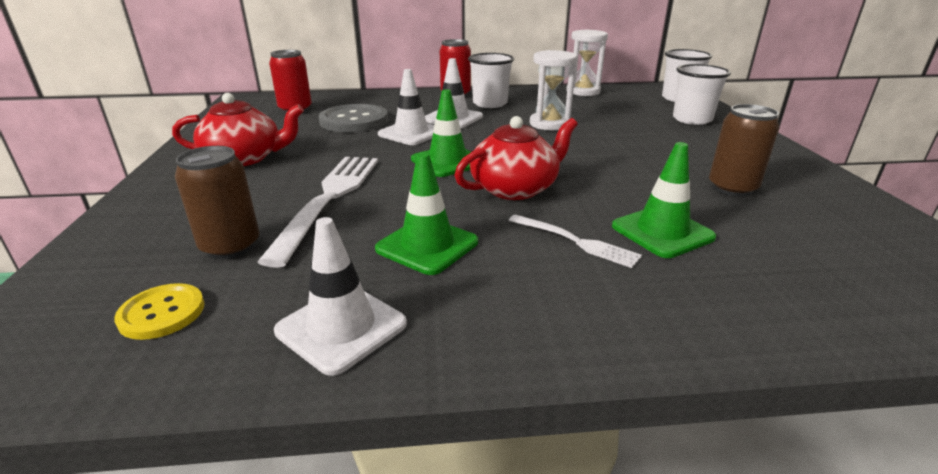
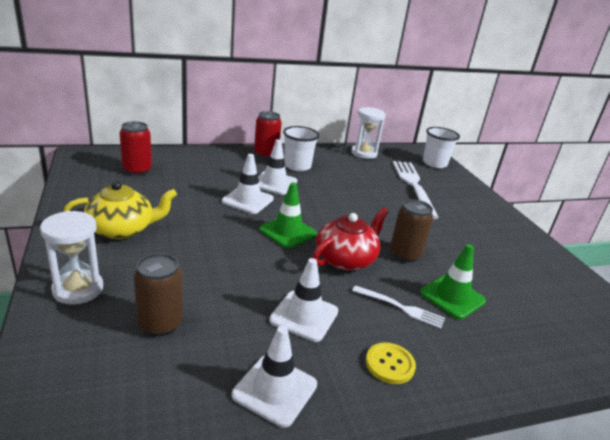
camera: 15 degrees left, 0 degrees up
(162, 313) = (141, 387): yellow button -> yellow button (390, 364)
(245, 158) = (122, 229): red teapot -> yellow teapot
(329, 198) = (213, 272): white fork -> white fork (413, 185)
(354, 121) = (194, 185): grey button -> none
(427, 245) = (304, 316): green traffic cone -> white traffic cone
(549, 124) = (350, 190): white hourglass -> white hourglass (78, 289)
(692, 119) = (448, 187): white cup -> none
(732, 188) = (487, 256): brown can -> brown can (405, 254)

